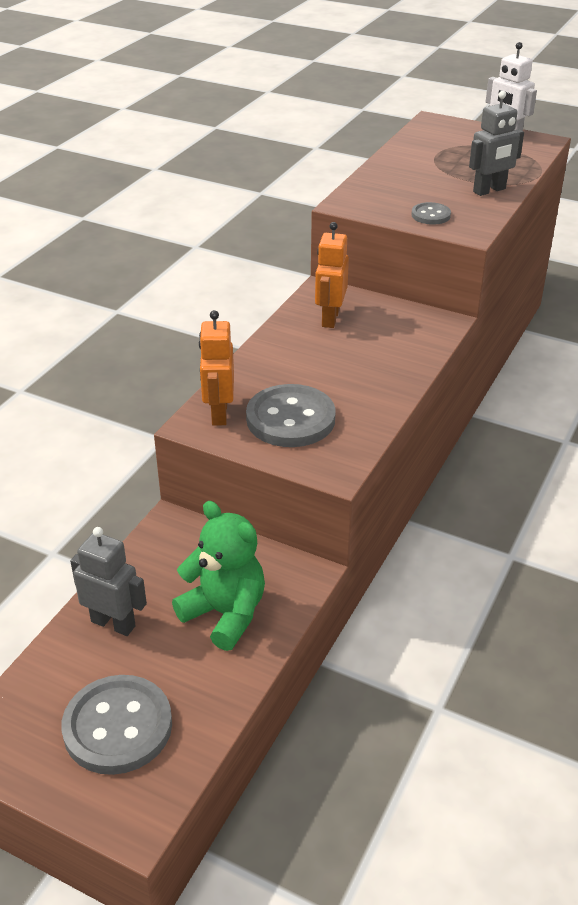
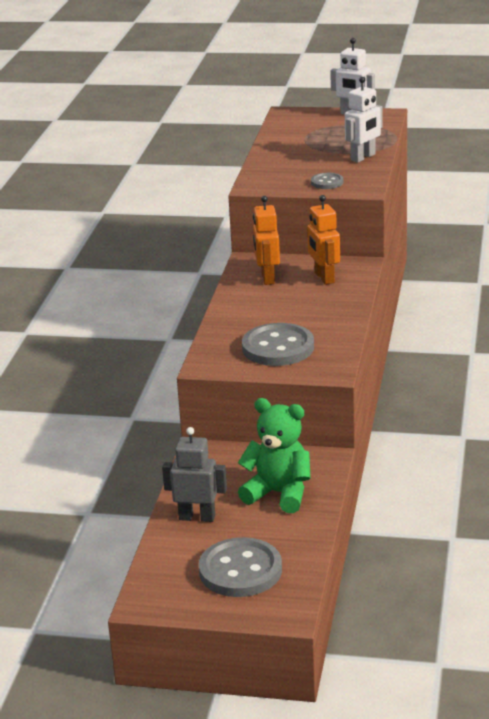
camera: 15 degrees left, 10 degrees down
(219, 413) = (219, 355): orange robot -> orange robot (324, 278)
(489, 190) = (363, 157): grey robot -> white robot

